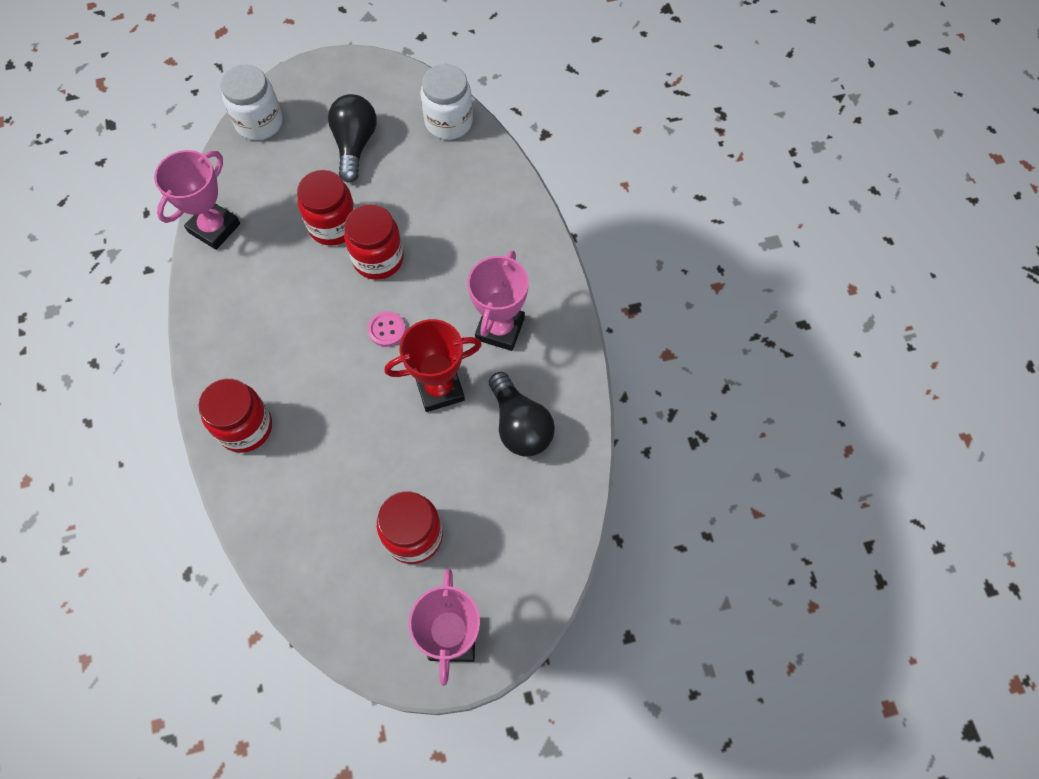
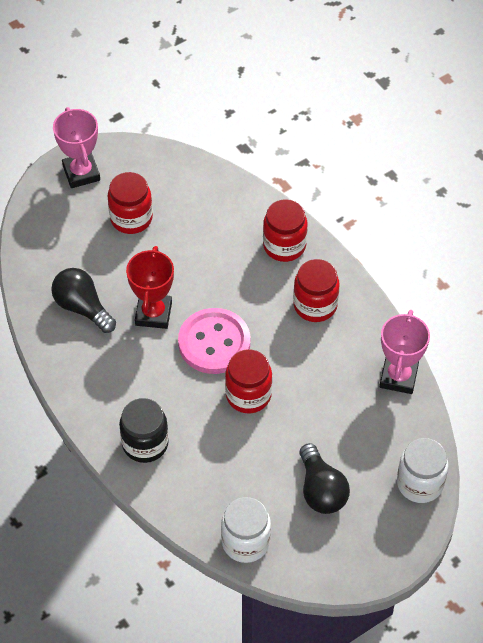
camera: 160 degrees right, 10 degrees down
(333, 225) = (300, 411): red jar -> red jar (315, 305)
(387, 329) = (214, 343): pink button -> pink button, size x2.31
(439, 389) = (153, 314): red trophy -> red trophy turned 45 degrees counterclockwise
(500, 329) = (124, 371): pink trophy -> none
(507, 242) = (145, 443): none -> black jar

